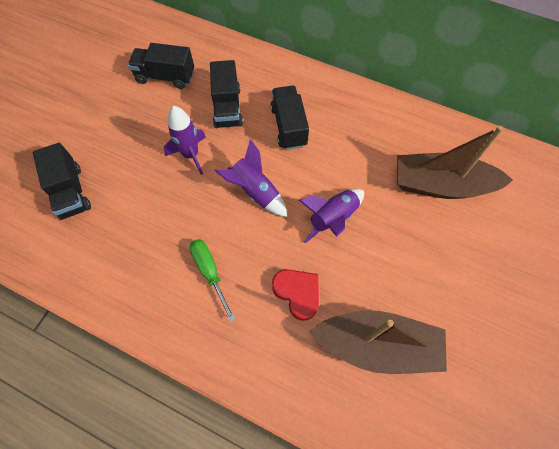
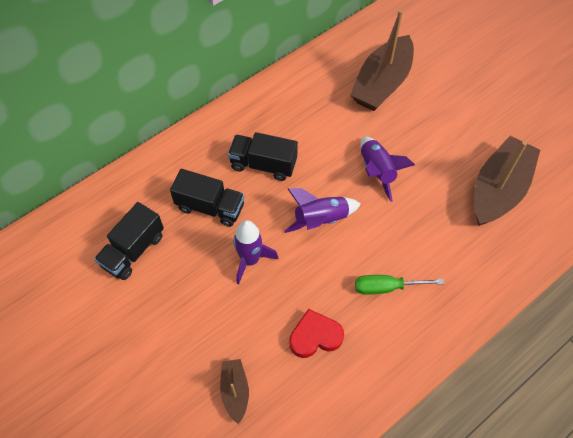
camera: 65 degrees left, 5 degrees down
(71, 192) = (235, 391): black truck -> brown boat
(297, 293) = (434, 226): red heart -> red heart (315, 336)

